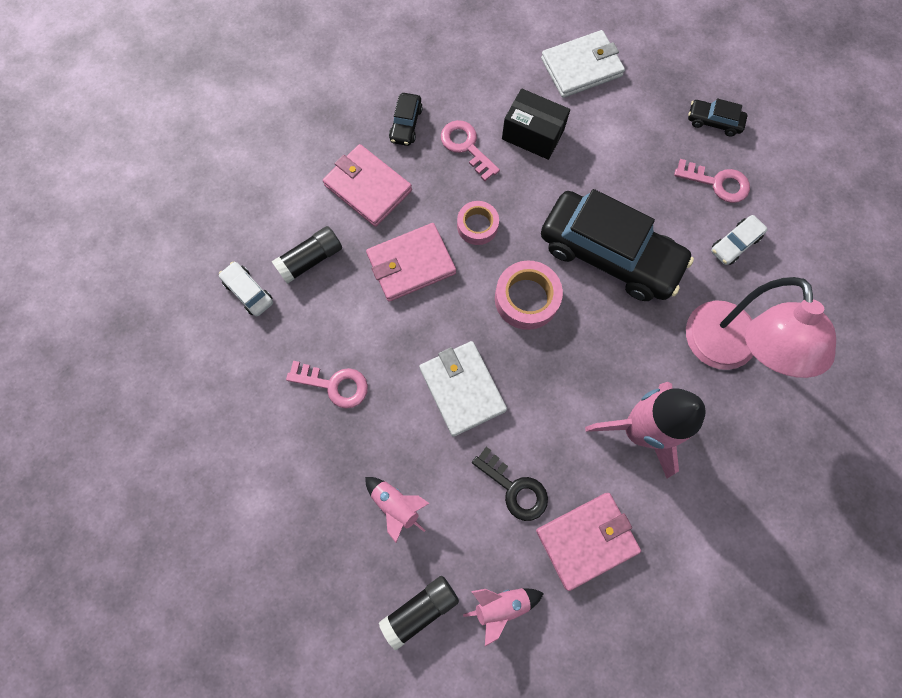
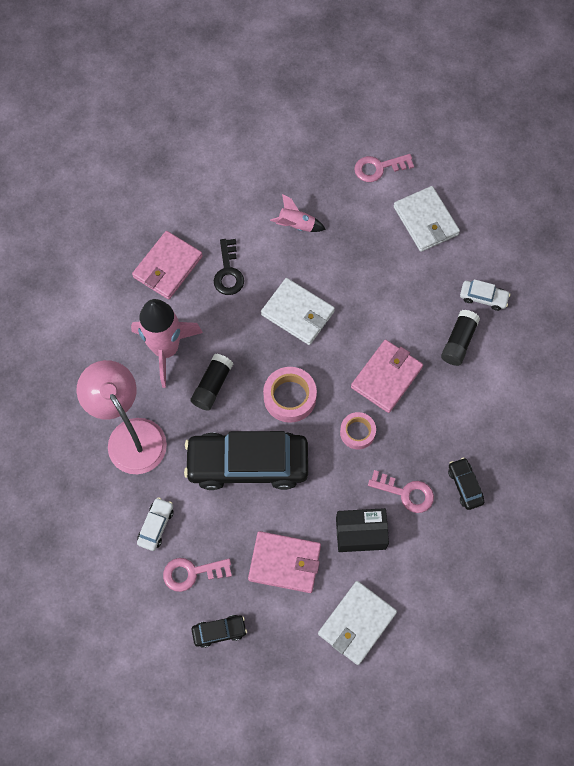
camera: 150 degrees right, 5 degrees down
(241, 419) = (425, 221): none -> white wallet
(334, 384) = (383, 271): pink key -> pink key (378, 168)
(368, 187) = (457, 417): pink wallet -> pink wallet (285, 563)
(420, 609) = (247, 181): black glue stick -> black glue stick (212, 386)
(501, 604) = (201, 207): pink rocket -> none
(515, 488) = (228, 272): black key -> black key turned 105 degrees counterclockwise

